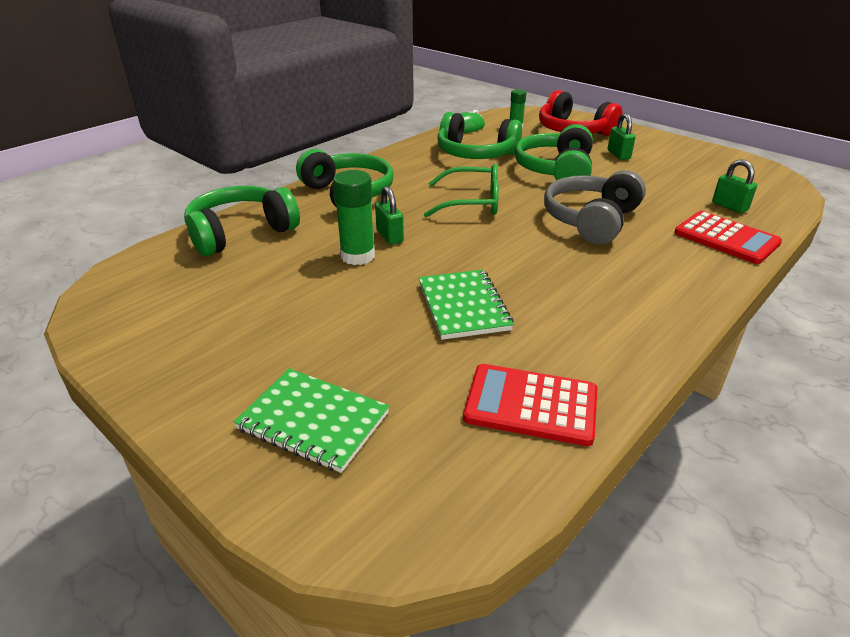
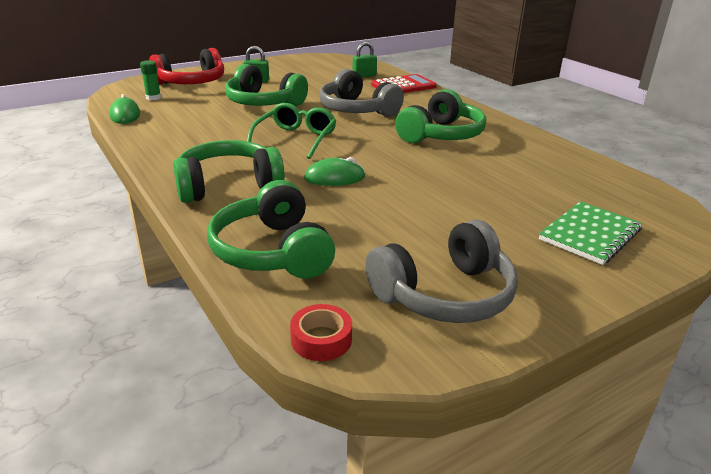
camera: 75 degrees left, 5 degrees down
(120, 272) = (321, 339): none -> red tape
(177, 320) = (445, 295): none -> grey headphones
(357, 256) = (362, 195): green glue stick -> none
(389, 236) = (334, 178): green padlock -> green mouse
(463, 306) = (458, 167): green notebook -> none
(475, 154) = (196, 121): green headphones -> green headphones (441, 135)
(531, 405) = (568, 166): red calculator -> none

